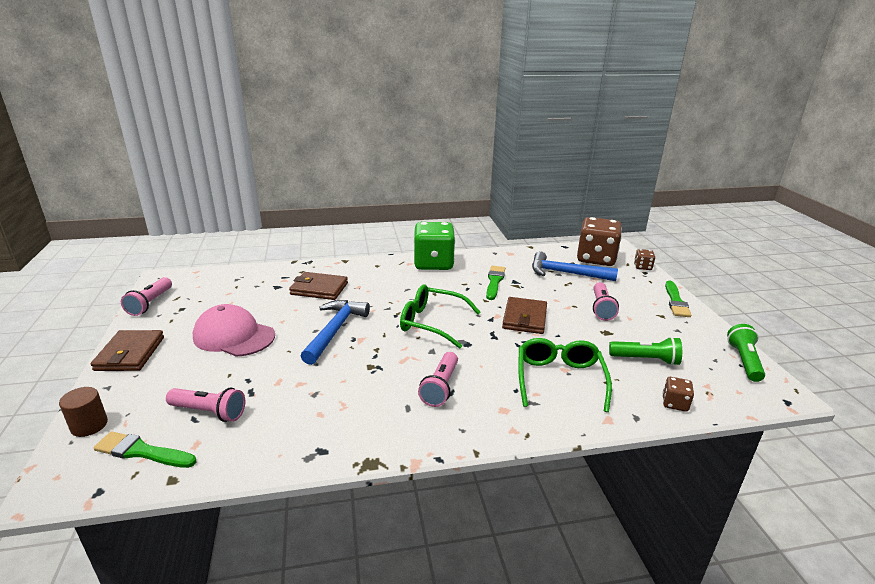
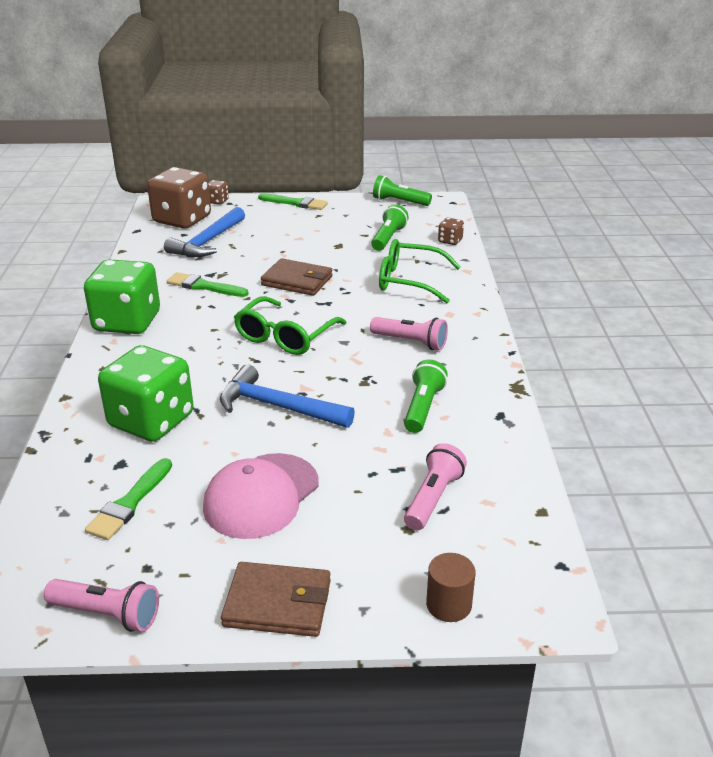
camera: 80 degrees left, 5 degrees up
(142, 452) = (499, 543): green brush -> green brush (130, 502)
(319, 289) = (151, 421): brown wallet -> green dice
(334, 400) = (422, 407): none -> green flashlight
(601, 308) = (293, 239): pink flashlight -> none

